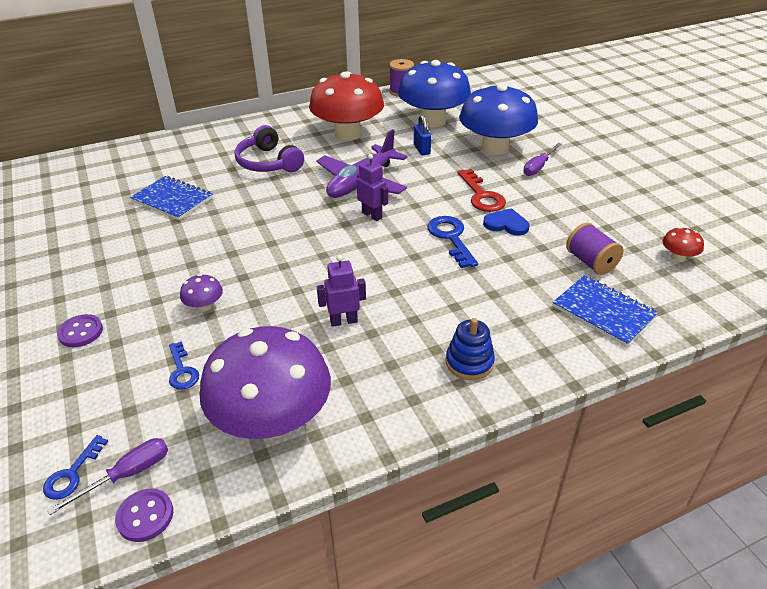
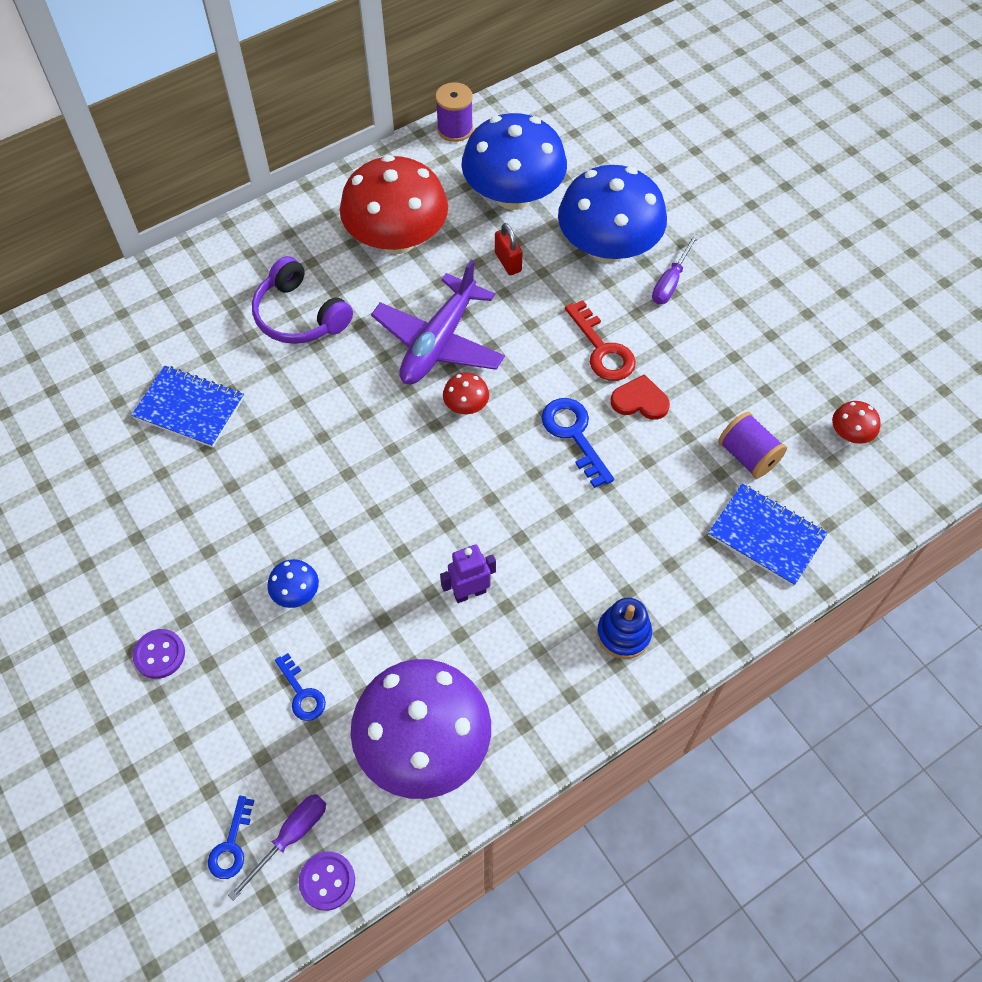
camera: 10 degrees left, 20 degrees up
(204, 306) = (296, 593): purple mushroom -> blue mushroom
(372, 215) = (466, 405): purple robot -> red mushroom
(421, 149) = (508, 262): blue padlock -> red padlock
(506, 224) = (640, 400): blue heart -> red heart

